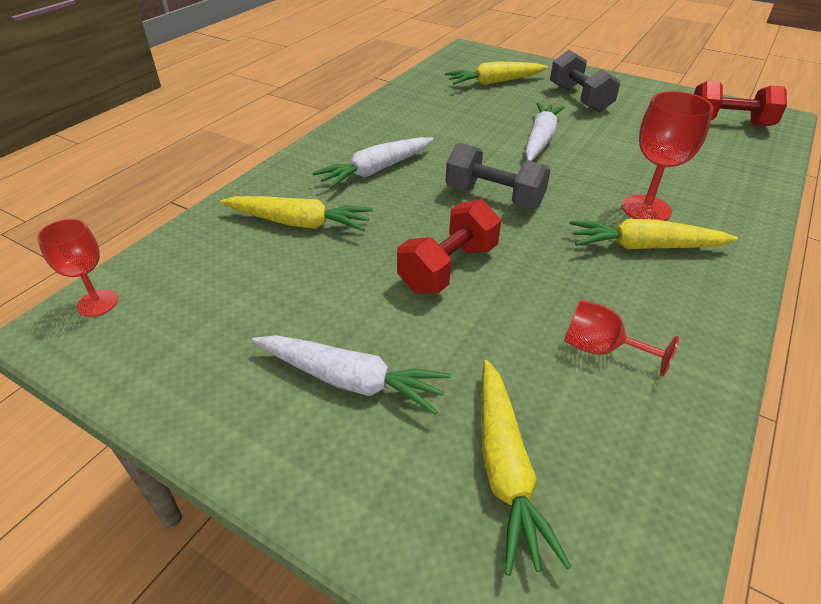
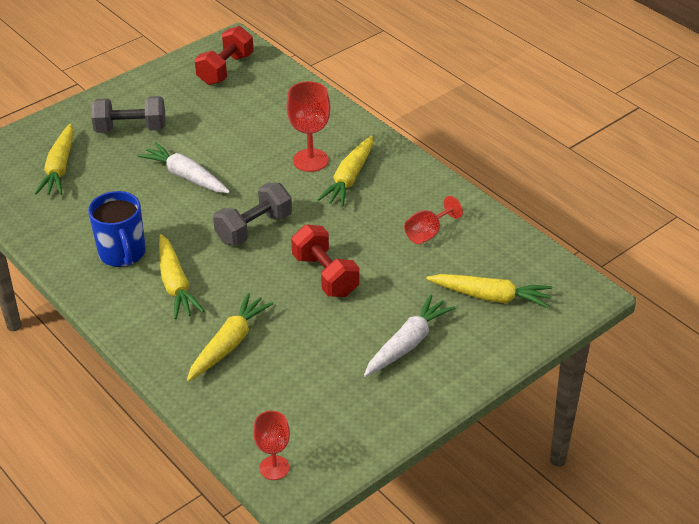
camera: 70 degrees left, 0 degrees up
(376, 170) = (175, 284): white carrot -> yellow carrot
(404, 134) = (122, 253): none -> blue mug

